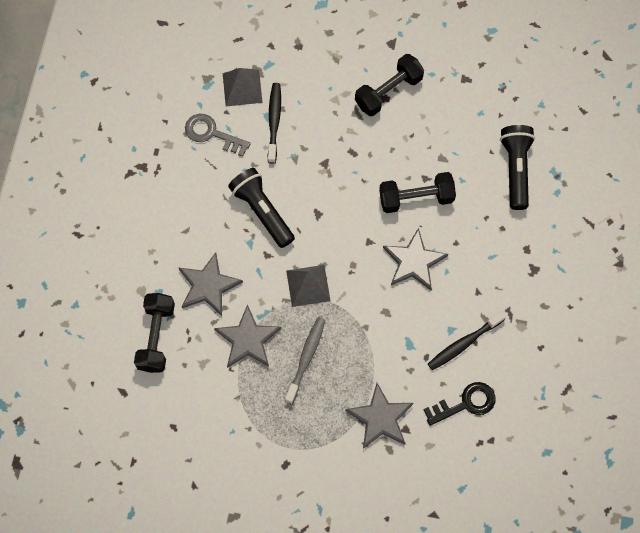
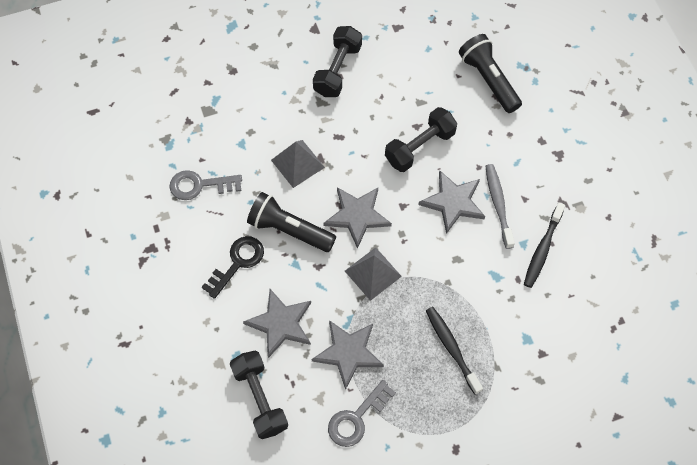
camera: 30 degrees left, 5 degrees down
(222, 395) = (356, 418): none -> grey key
(242, 88) = (203, 131): grey pyramid -> grey pyramid (297, 163)
(274, 121) = (251, 146): black toothbrush -> black toothbrush (451, 348)
(306, 358) = (412, 340): grey toothbrush -> grey toothbrush (498, 204)
(380, 418) = (513, 356): grey star -> grey star (357, 216)
(465, 403) = (578, 301): black key -> black key (237, 263)

